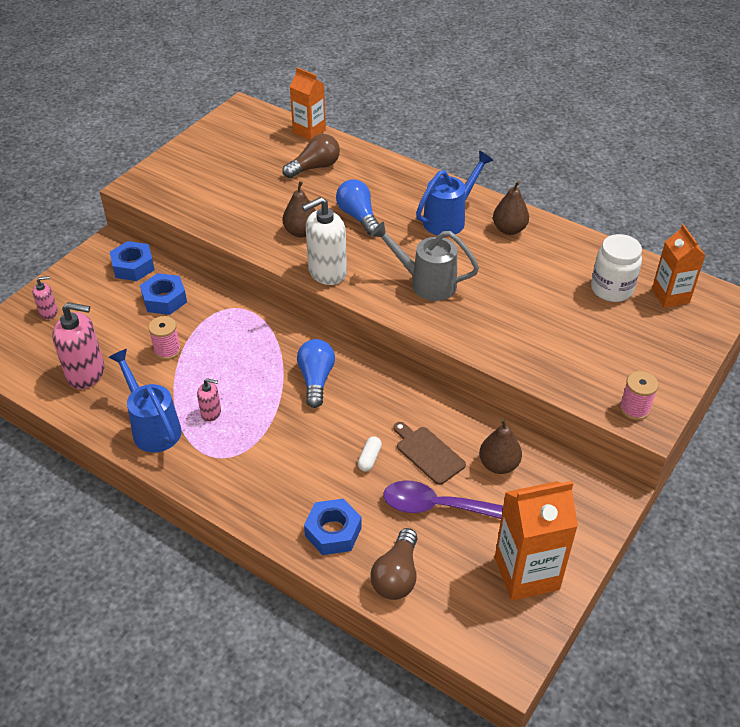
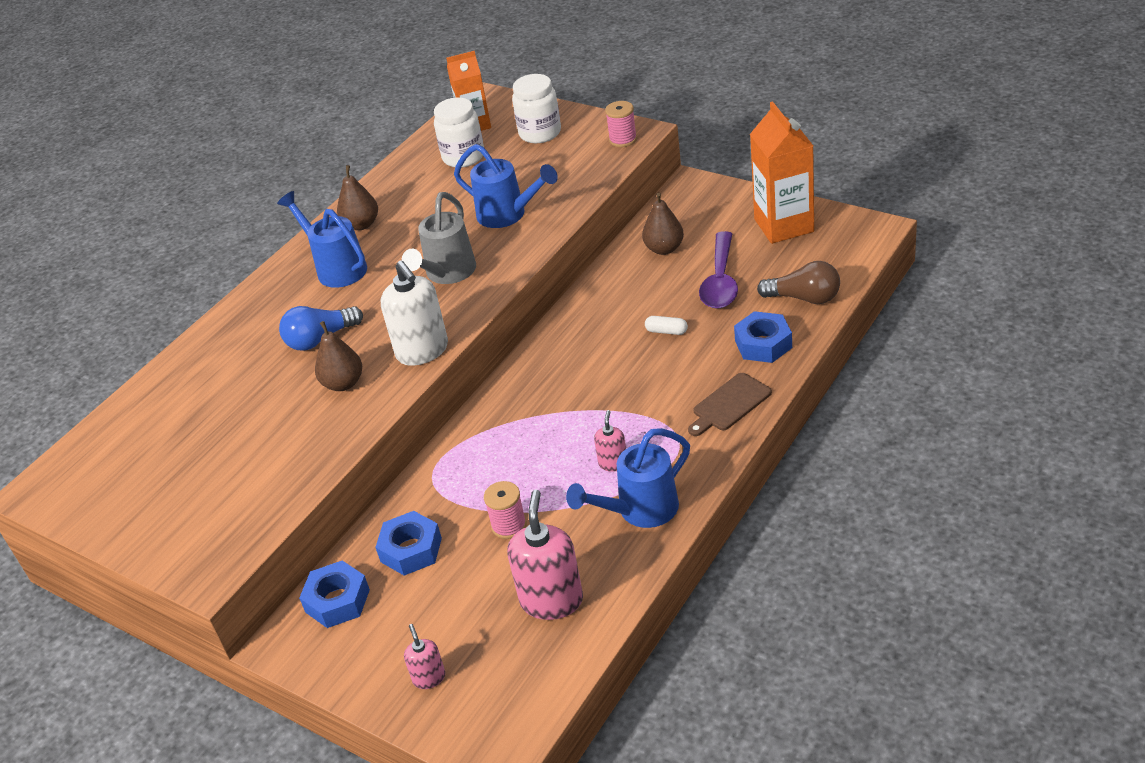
camera: 85 degrees left, 5 degrees down
(309, 131) = (120, 409): orange carton -> none
(315, 167) = (207, 391): brown light bulb -> none
(316, 379) = (556, 385): blue light bulb -> none
(428, 453) = (655, 293): brown cutting board -> brown cutting board (729, 404)
(508, 320) = (508, 215): none -> blue watering can
(652, 344) = (540, 133): none -> white jar

